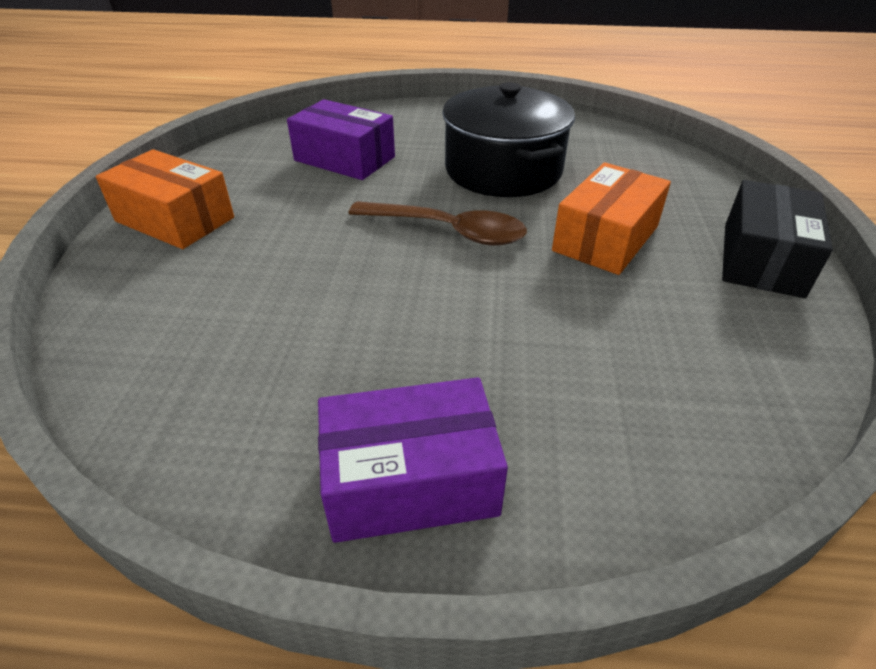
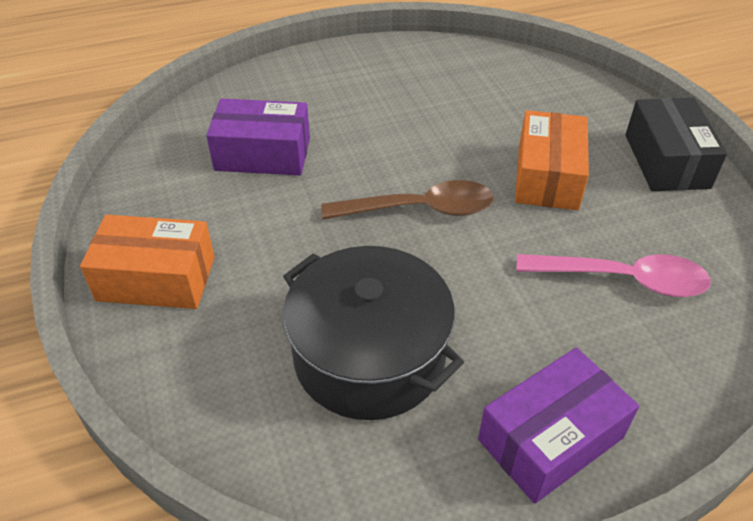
camera: 25 degrees left, 5 degrees up
(503, 170) = (418, 126): black pot -> black pot (369, 356)
(625, 352) = (623, 279): none -> pink spoon

